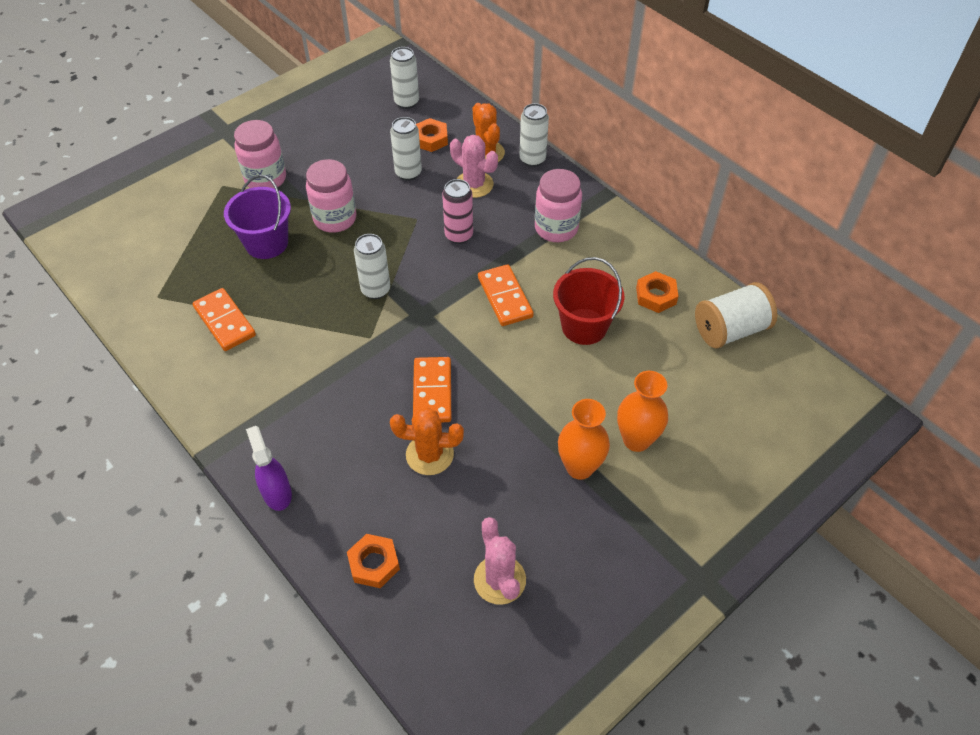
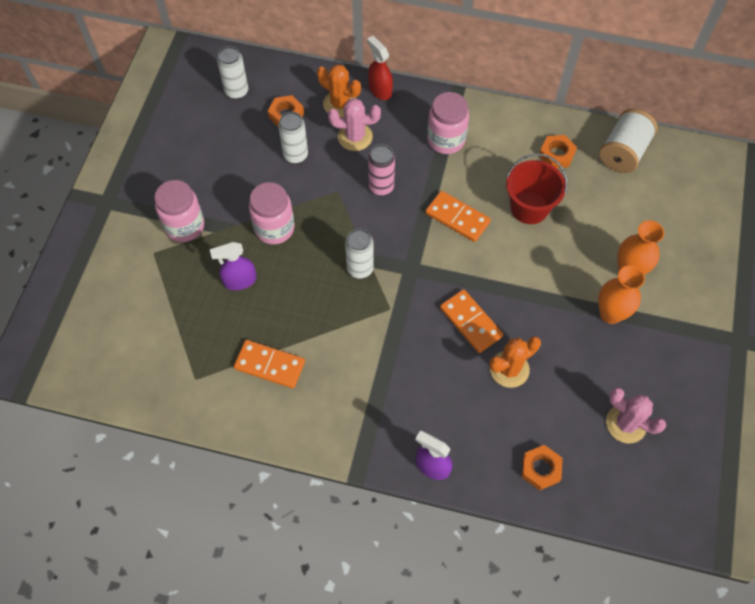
camera: 35 degrees left, 10 degrees up
(266, 243) = (239, 281): purple bucket -> purple spray bottle
(532, 159) = (380, 90): white can -> red spray bottle

